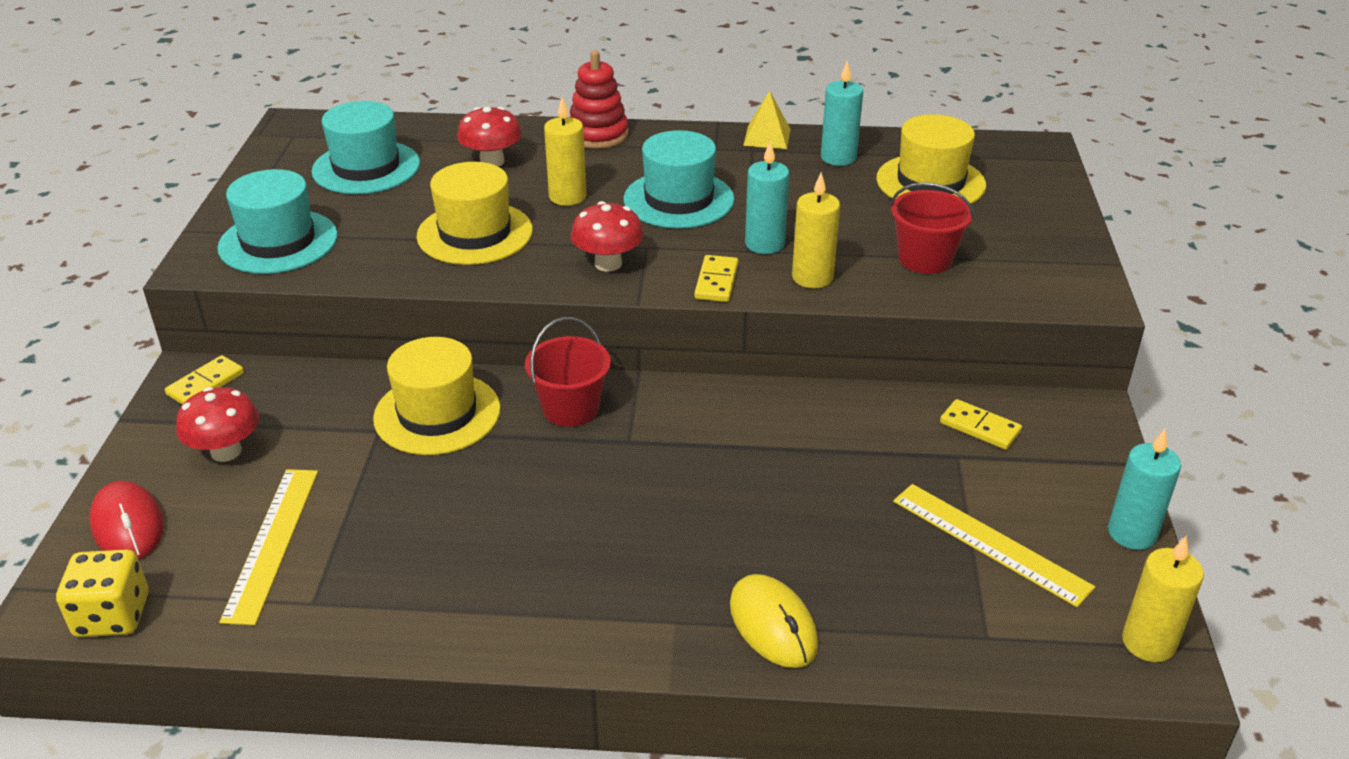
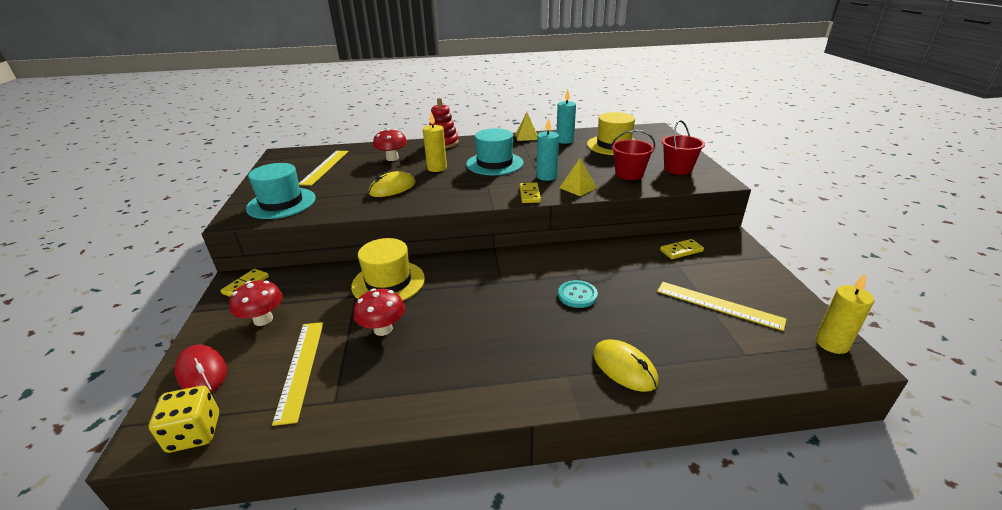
camera: 10 degrees left, 5 degrees down
(366, 167) = (325, 167): turquoise hat -> yellow ruler
(475, 233) = (392, 188): yellow hat -> yellow mouse
(571, 408) = (463, 270): red bucket -> red bucket (678, 169)
(608, 263) = (469, 193): red mushroom -> red mushroom (383, 329)
(750, 486) = (577, 295): none -> turquoise button
(812, 277) = (578, 187): yellow candle -> yellow pyramid
(980, 427) = (681, 251): yellow domino -> yellow domino turned 45 degrees counterclockwise
(1132, 533) = (786, 289): turquoise candle -> none

